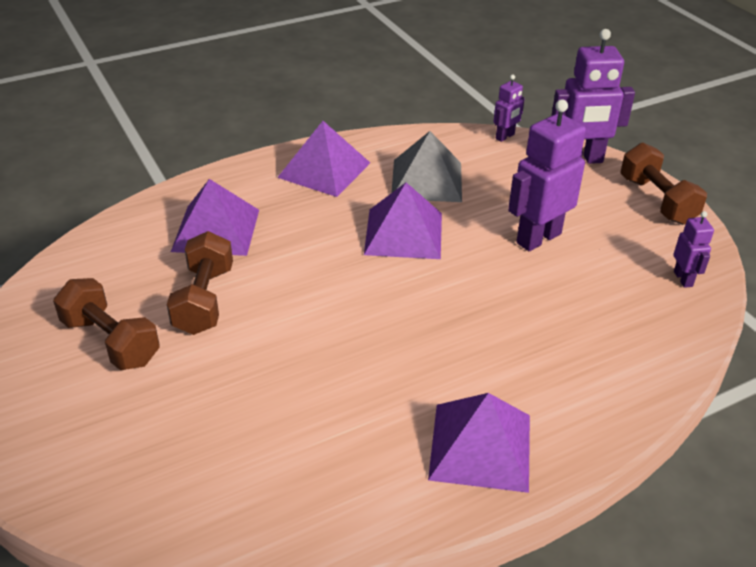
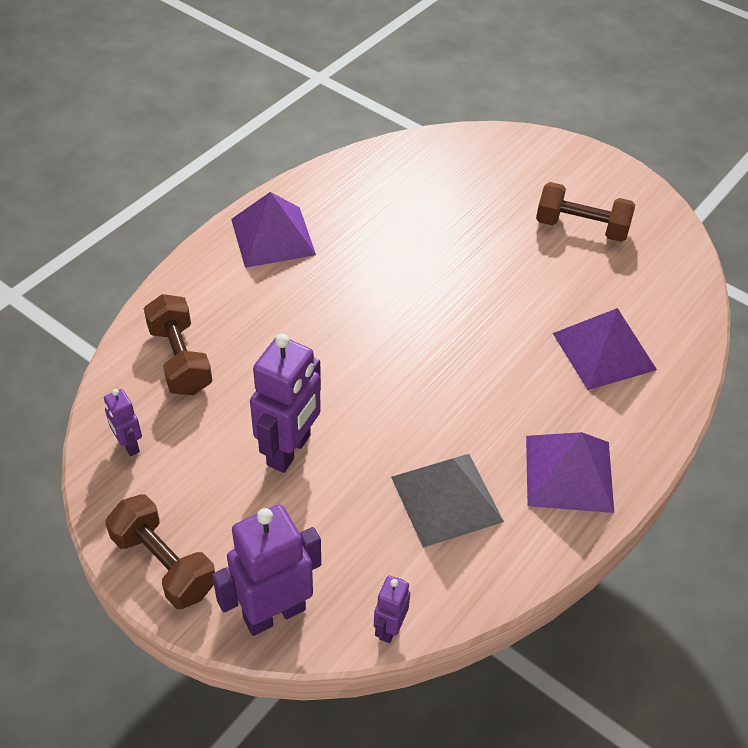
camera: 155 degrees right, 10 degrees up
(204, 300) = (547, 280): brown dumbbell -> brown dumbbell (180, 359)
(404, 233) = (428, 409): purple pyramid -> none

